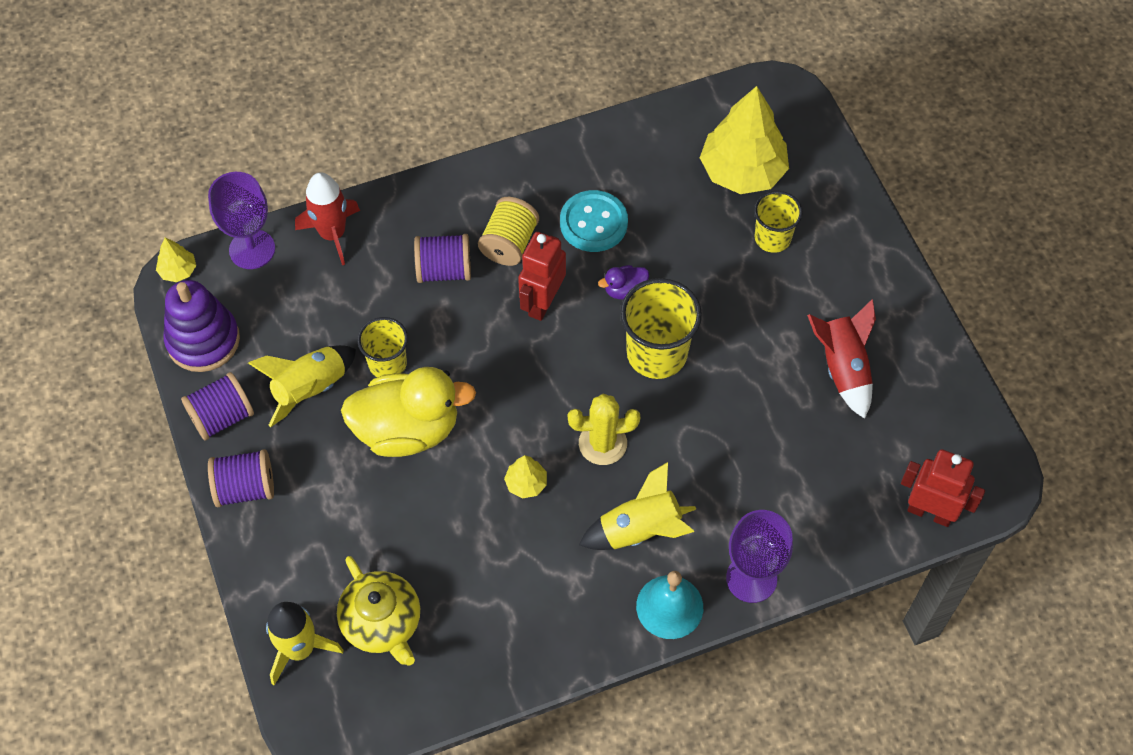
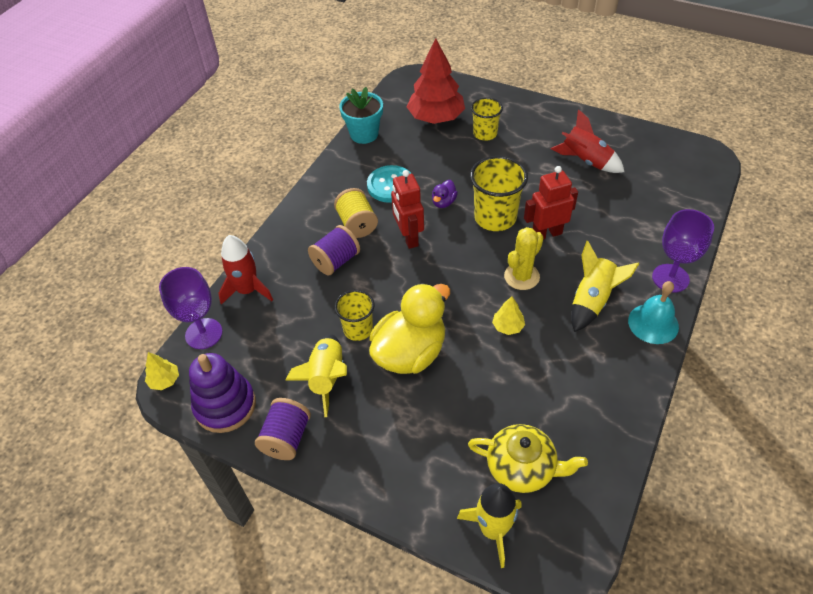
camera: 40 degrees left, 10 degrees down
(245, 488) = (348, 466): purple spool -> none
(638, 131) = (364, 134): none -> turquoise flower pot
(742, 171) = (436, 118): yellow tree -> red tree
(929, 512) = (701, 188): red robot -> red robot (546, 234)

